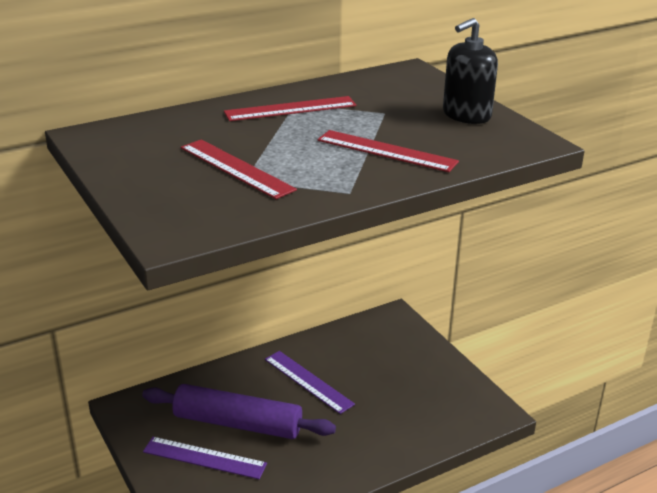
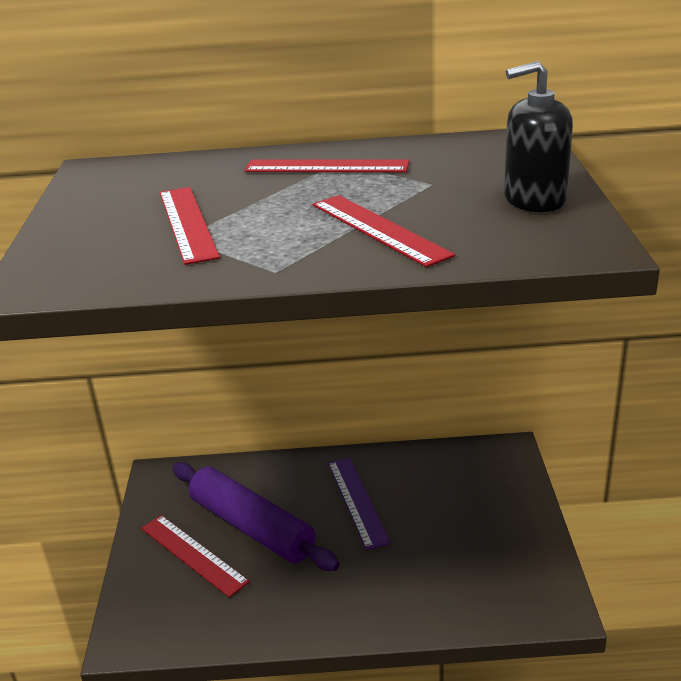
camera: 30 degrees right, 0 degrees up
(204, 458) = (193, 554): purple ruler -> red ruler

